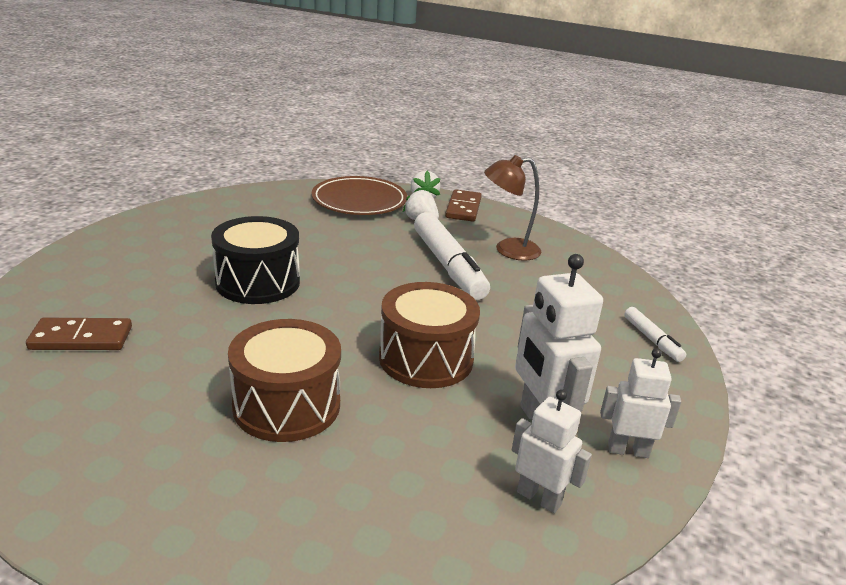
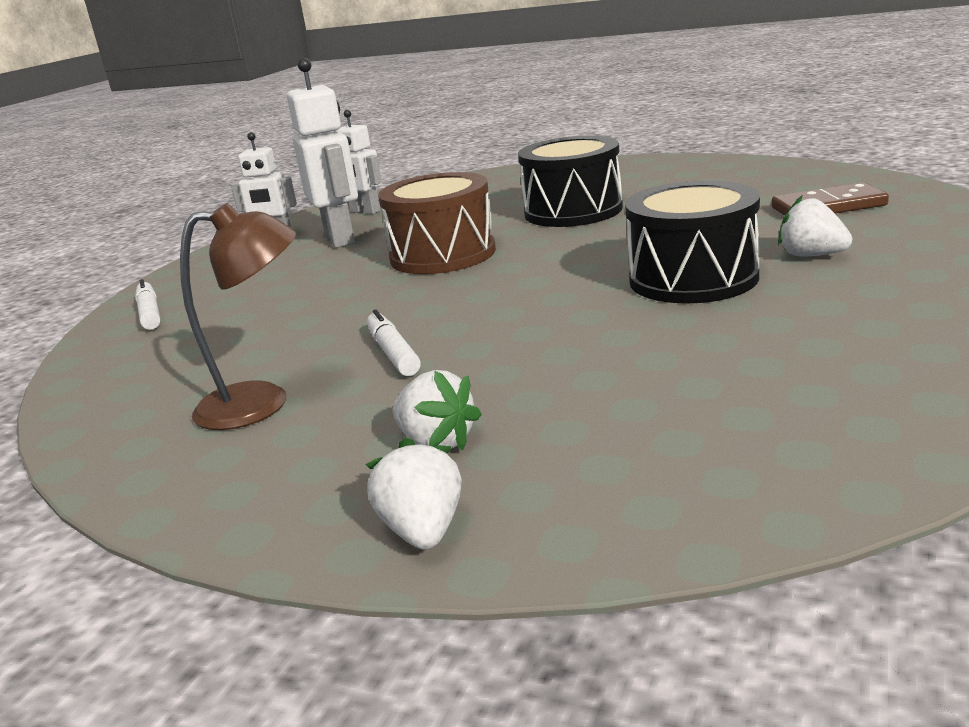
camera: 175 degrees left, 5 degrees down
(170, 285) = (811, 255): none -> white strawberry
(287, 405) = (573, 211): brown drum -> black drum
(359, 201) = (612, 477): brown plate -> none
(448, 265) = (393, 353): white marker -> white marker, size x0.49
(463, 208) = (312, 509): brown domino -> none

